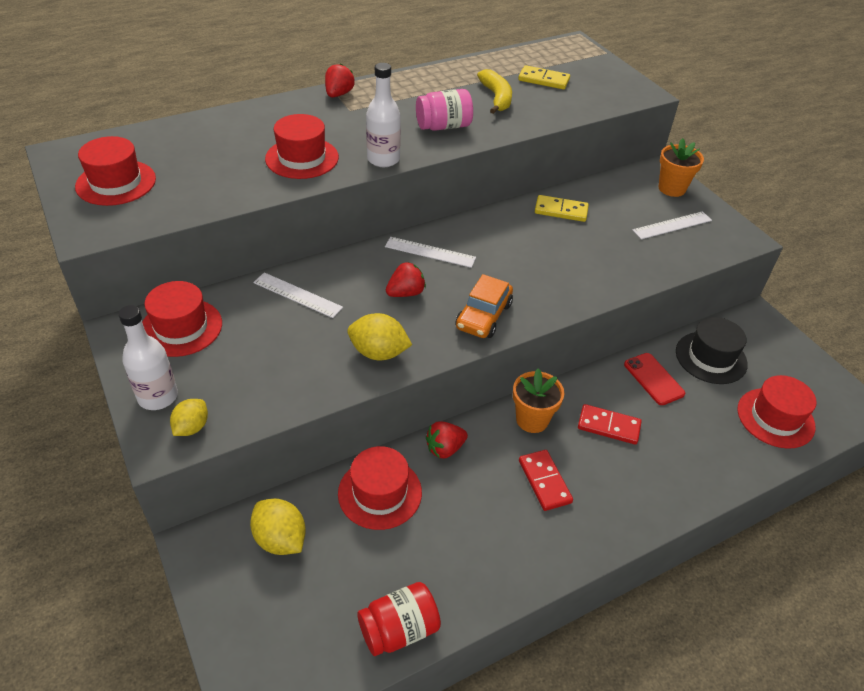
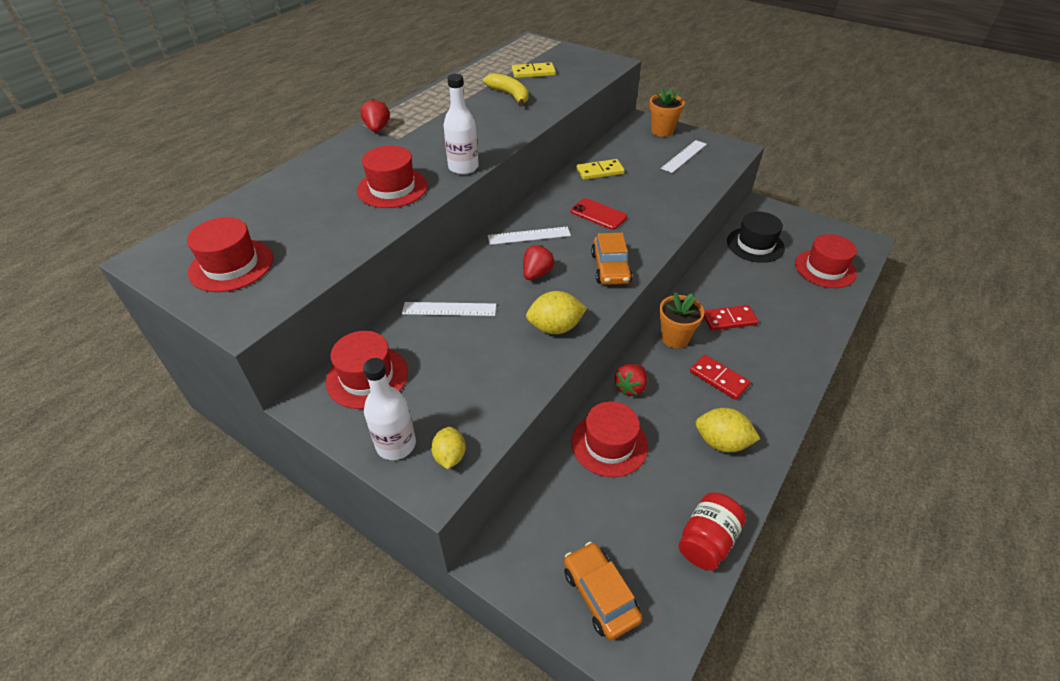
camera: 25 degrees left, 0 degrees up
(262, 622) = (600, 594): none -> orange car
(280, 539) = (561, 520): yellow lemon -> yellow lemon (721, 442)
(443, 126) = (488, 128): pink jar -> none
(653, 379) = (731, 274): red phone -> red phone (598, 214)

